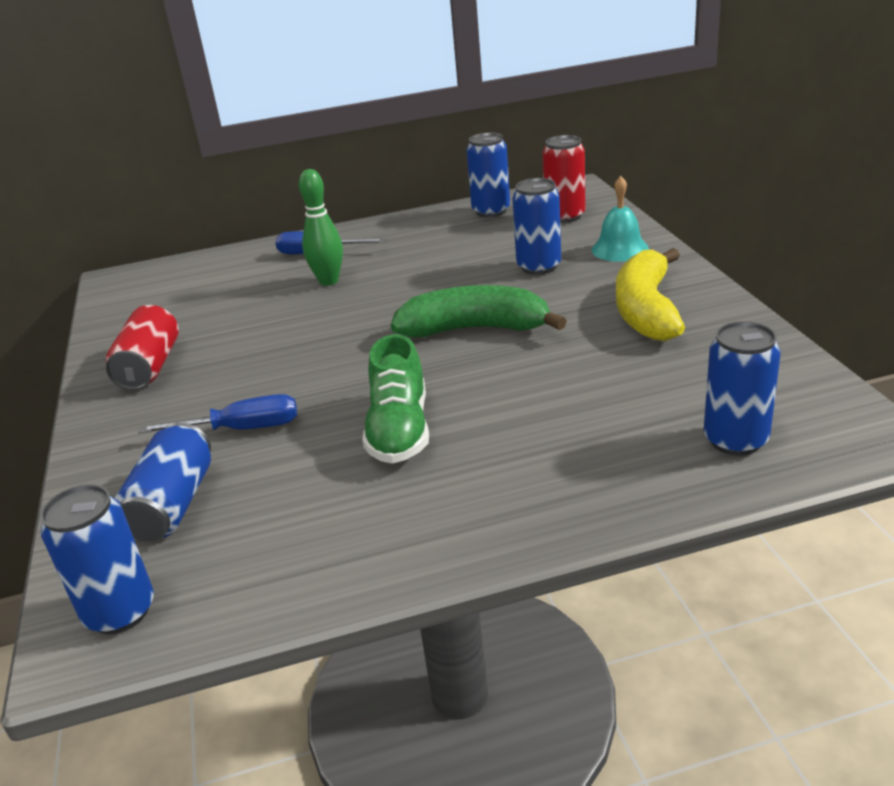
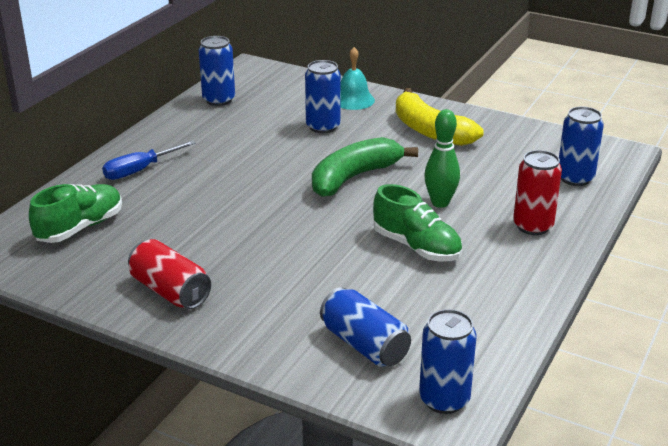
camera: 50 degrees left, 0 degrees up
(197, 285) = (80, 228): none -> green shoe
(241, 429) = (321, 291): blue screwdriver -> none
(329, 281) = (190, 186): green bowling pin -> green bowling pin (440, 203)
(565, 216) = (279, 88): red can -> red can (533, 226)

